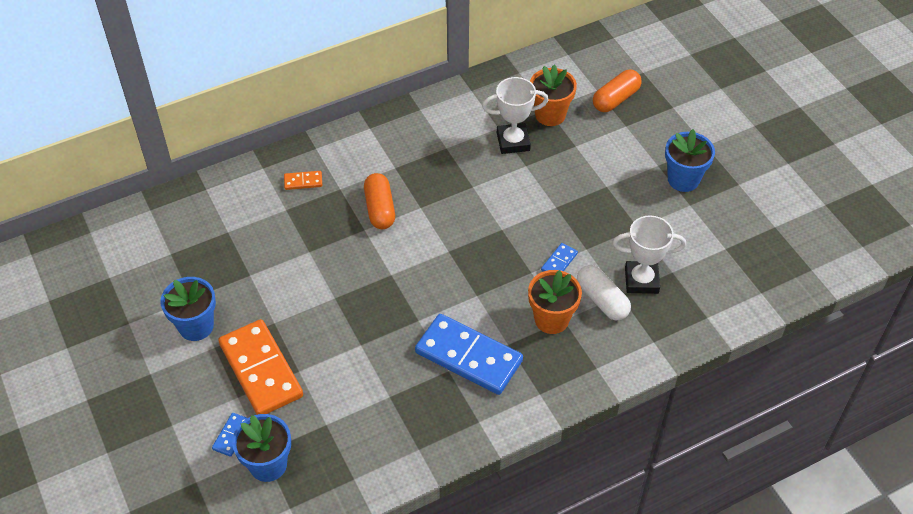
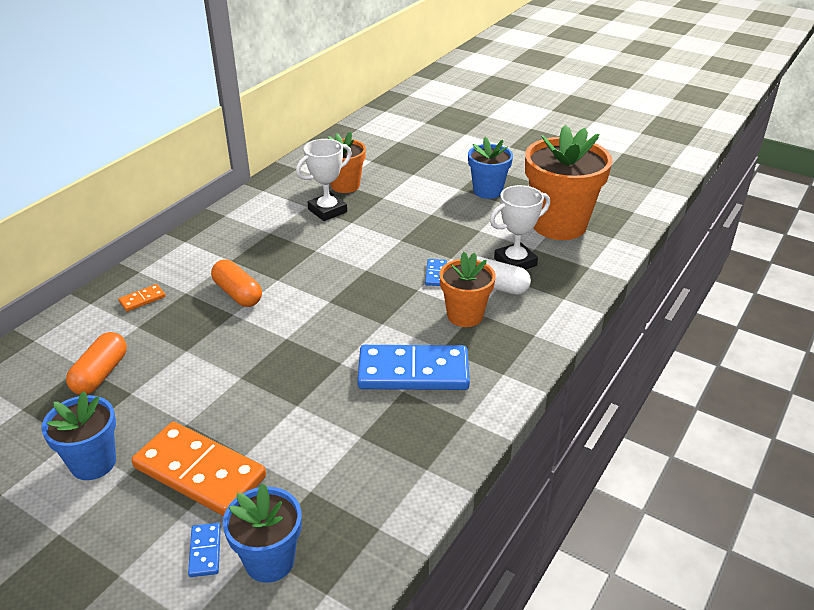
camera: 30 degrees left, 15 degrees down
(615, 99) = (391, 161): orange capsule -> orange capsule (101, 374)
(720, 254) = (559, 225): none -> orange flower pot

